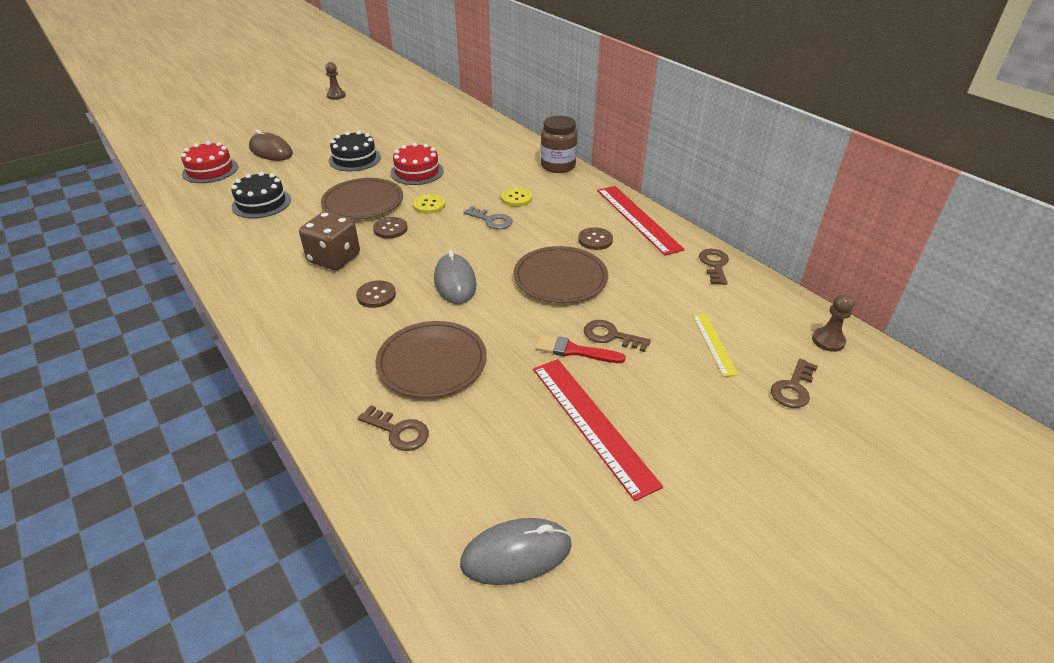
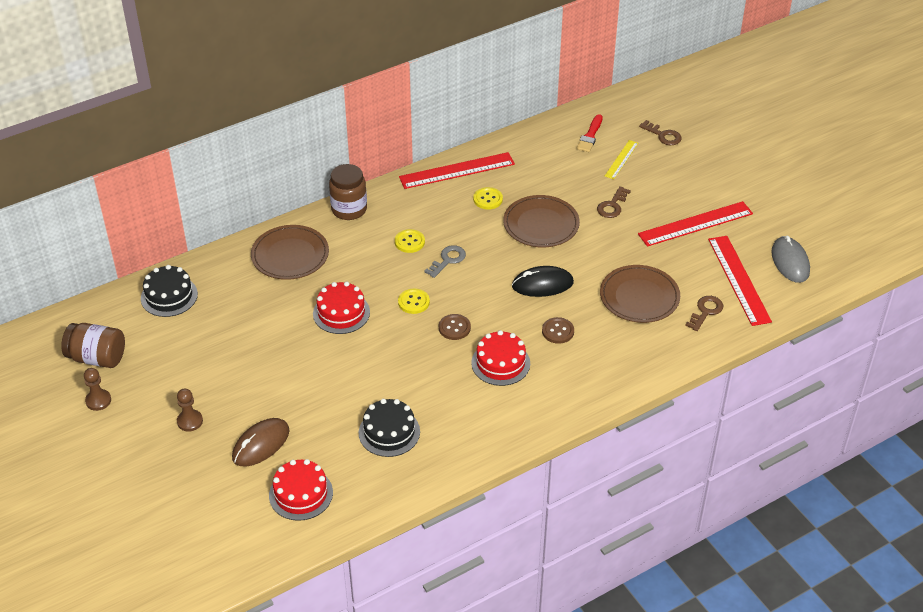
camera: 85 degrees left, 5 degrees up
(334, 258) = (500, 363): brown dice -> red cake
(355, 159) = (299, 365): black cake -> black cake (169, 296)
(363, 202) = (400, 351): brown plate -> brown plate (290, 255)
(378, 91) = (97, 358): none -> brown jar
(455, 282) = (542, 284): grey mouse -> black mouse
(467, 475) = (738, 280): none -> red ruler
(574, 351) = (628, 225): red brush -> red brush (590, 136)
(595, 240) = (488, 199): brown button -> yellow button
(714, 265) = (529, 141): brown key -> none
(714, 344) = (621, 159): yellow ruler -> yellow ruler turned 60 degrees counterclockwise
(828, 341) = (619, 110): brown pawn -> brown pawn (190, 421)

